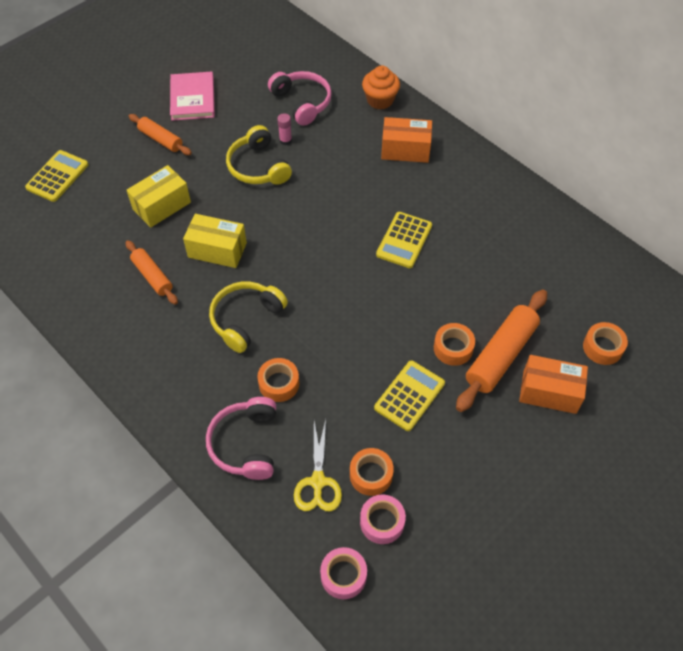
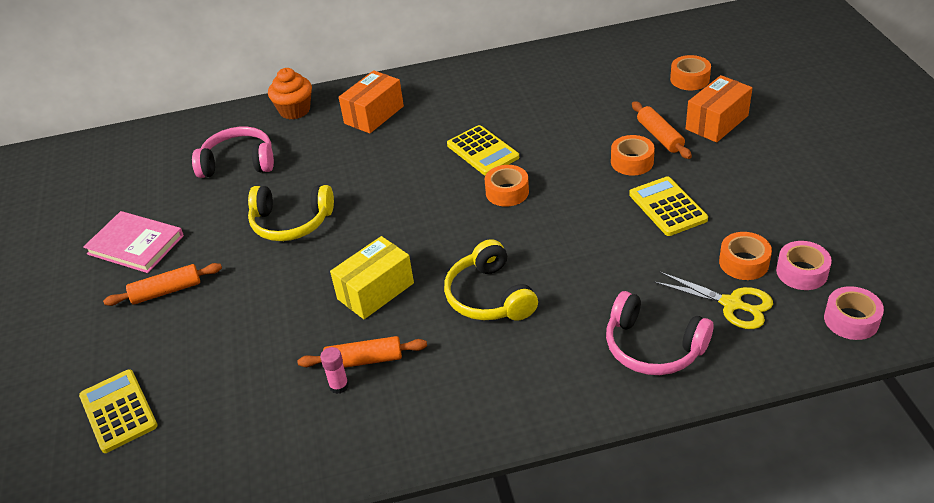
camera: 55 degrees left, 15 degrees down
(161, 206) = (267, 320): yellow box -> none
(279, 383) = (592, 296): orange tape -> orange tape (507, 192)
(285, 140) = (276, 191): pink glue stick -> pink glue stick (339, 386)
(500, 355) = (659, 136): orange rolling pin -> orange rolling pin, size x0.60

